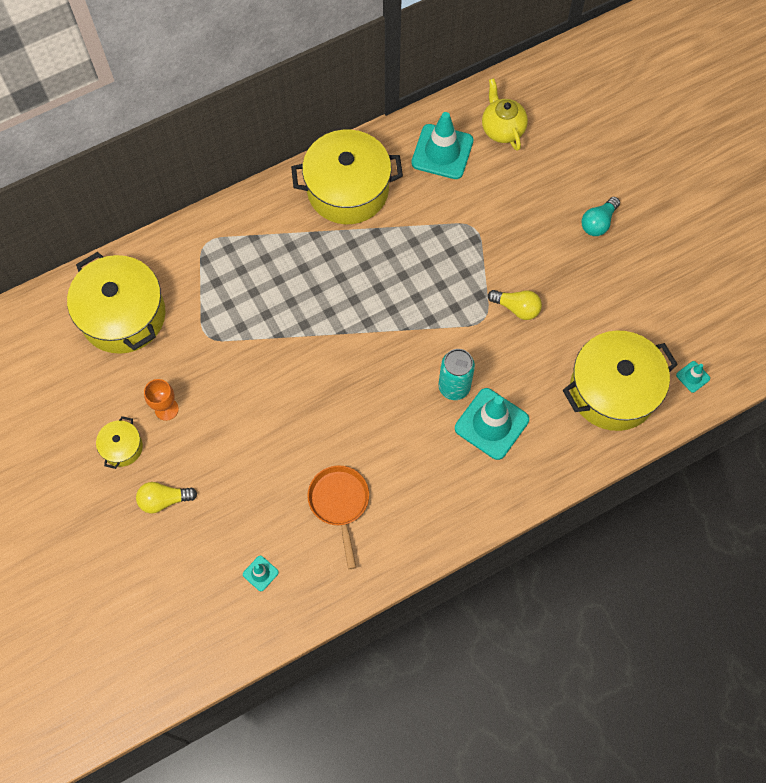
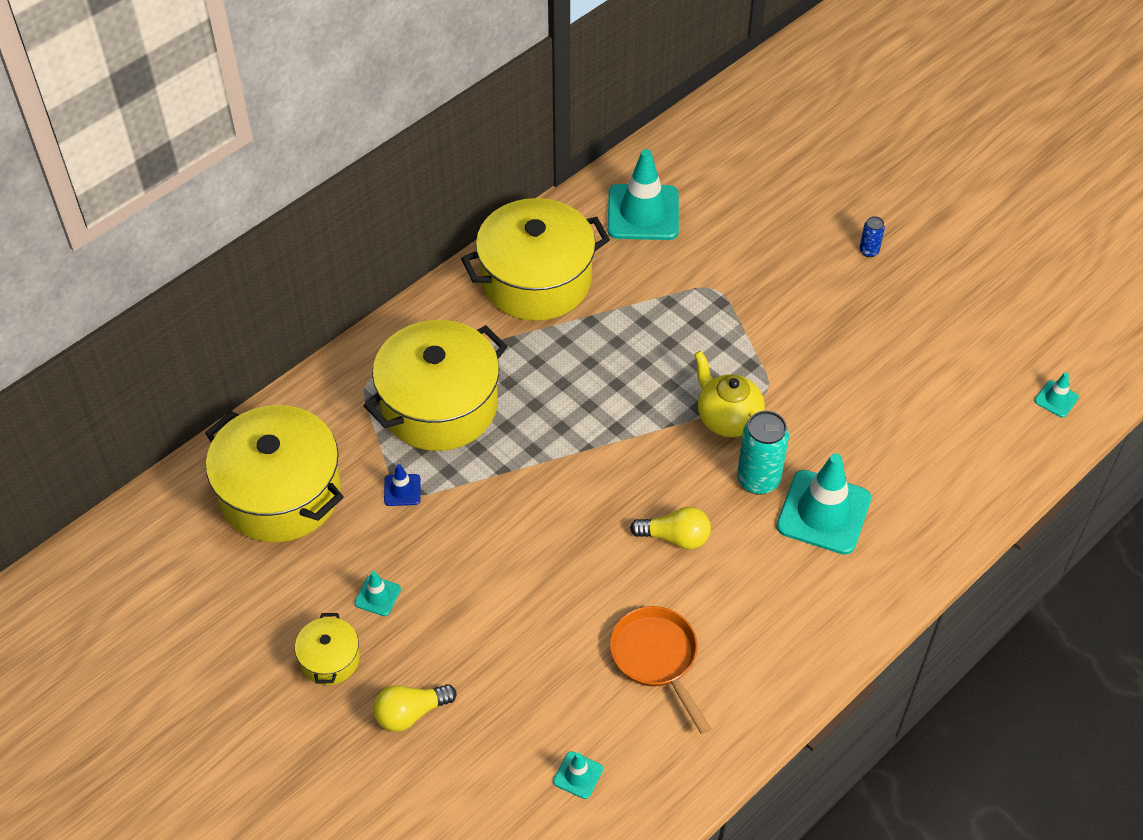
camera: 15 degrees left, 15 degrees down
(166, 409) = (377, 596): orange goblet -> turquoise traffic cone
(205, 334) = (402, 490): none -> blue traffic cone
(502, 129) = (709, 172): yellow teapot -> yellow teapot (727, 418)
(516, 308) = (804, 369): yellow light bulb -> yellow light bulb (675, 537)
(598, 222) = (869, 251): turquoise light bulb -> blue can
(613, 390) = (963, 438): yellow pot -> yellow pot (439, 405)

